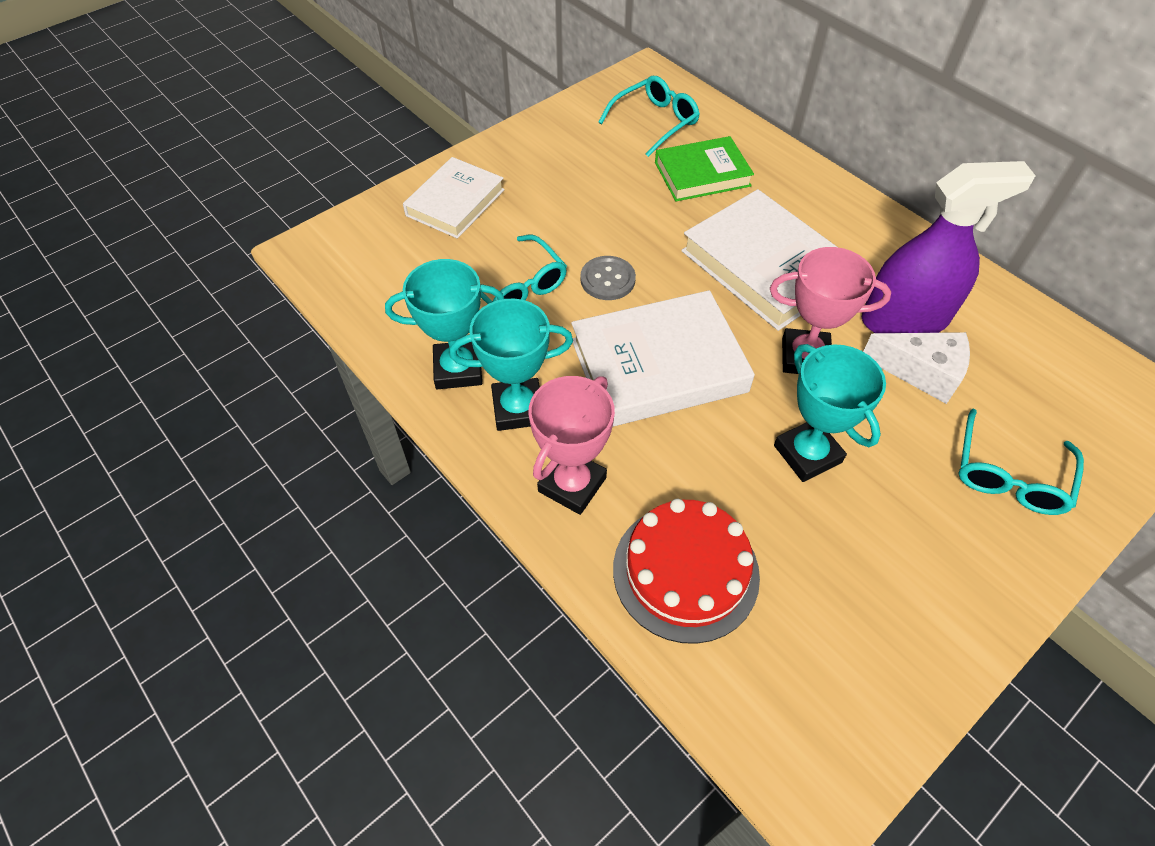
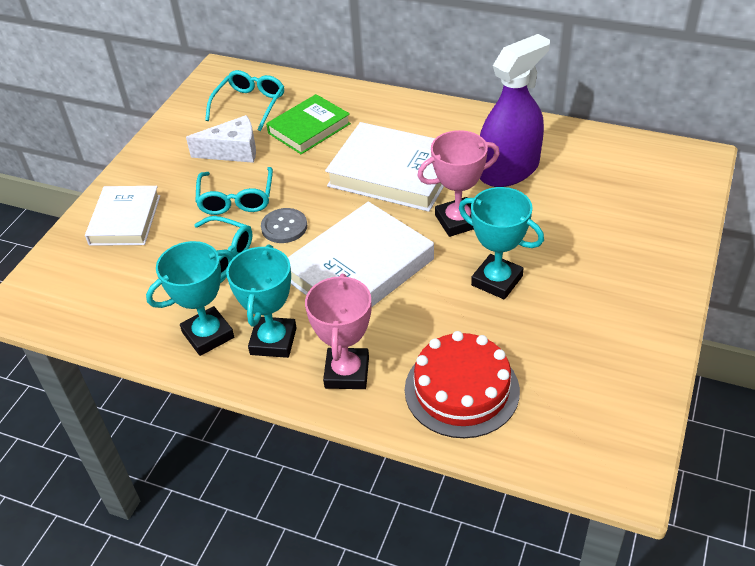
camera: 25 degrees left, 10 degrees down
(518, 408) = (273, 341): turquoise trophy -> turquoise trophy turned 45 degrees counterclockwise
(921, 372) = (539, 198): white cheese -> white cheese (233, 151)
(1009, 475) = (629, 237): turquoise glasses -> turquoise glasses (236, 199)

